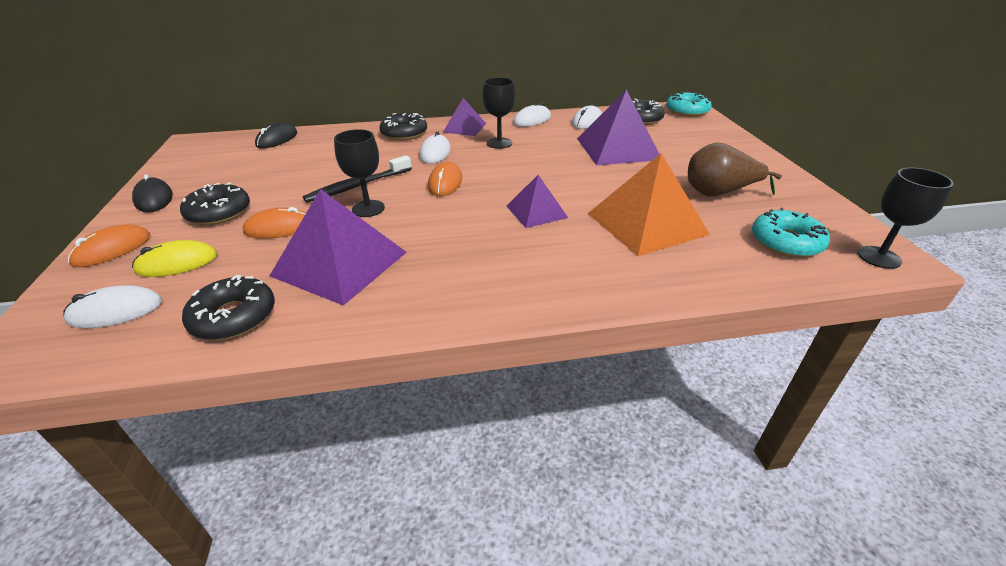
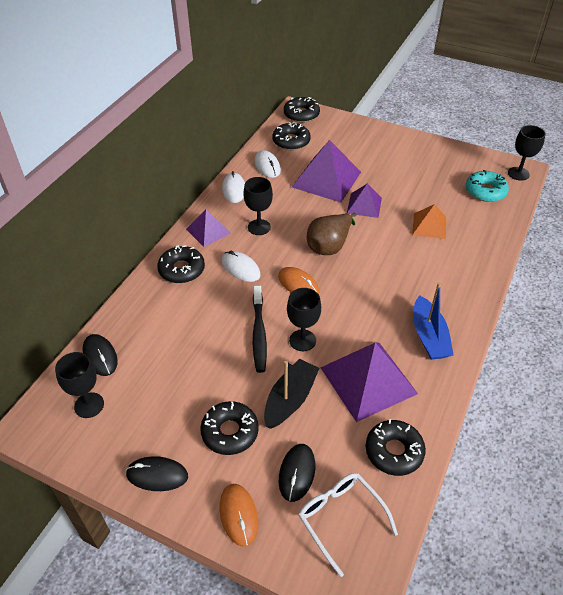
camera: 55 degrees left, 10 degrees up
(116, 311) = (341, 518): white mouse -> white glasses
(177, 263) = (297, 473): yellow mouse -> black mouse
(222, 152) = (89, 405): none -> black goblet
(279, 228) = (290, 399): orange mouse -> black boat
(451, 283) = (429, 336): none -> blue boat
(536, 211) = (378, 261): purple pyramid -> purple pyramid (364, 205)
(646, 223) = (429, 226): orange pyramid -> orange pyramid, size x0.57
(687, 111) = (301, 114): turquoise donut -> black donut
(718, 193) = (421, 179): brown pear -> brown pear (329, 246)

